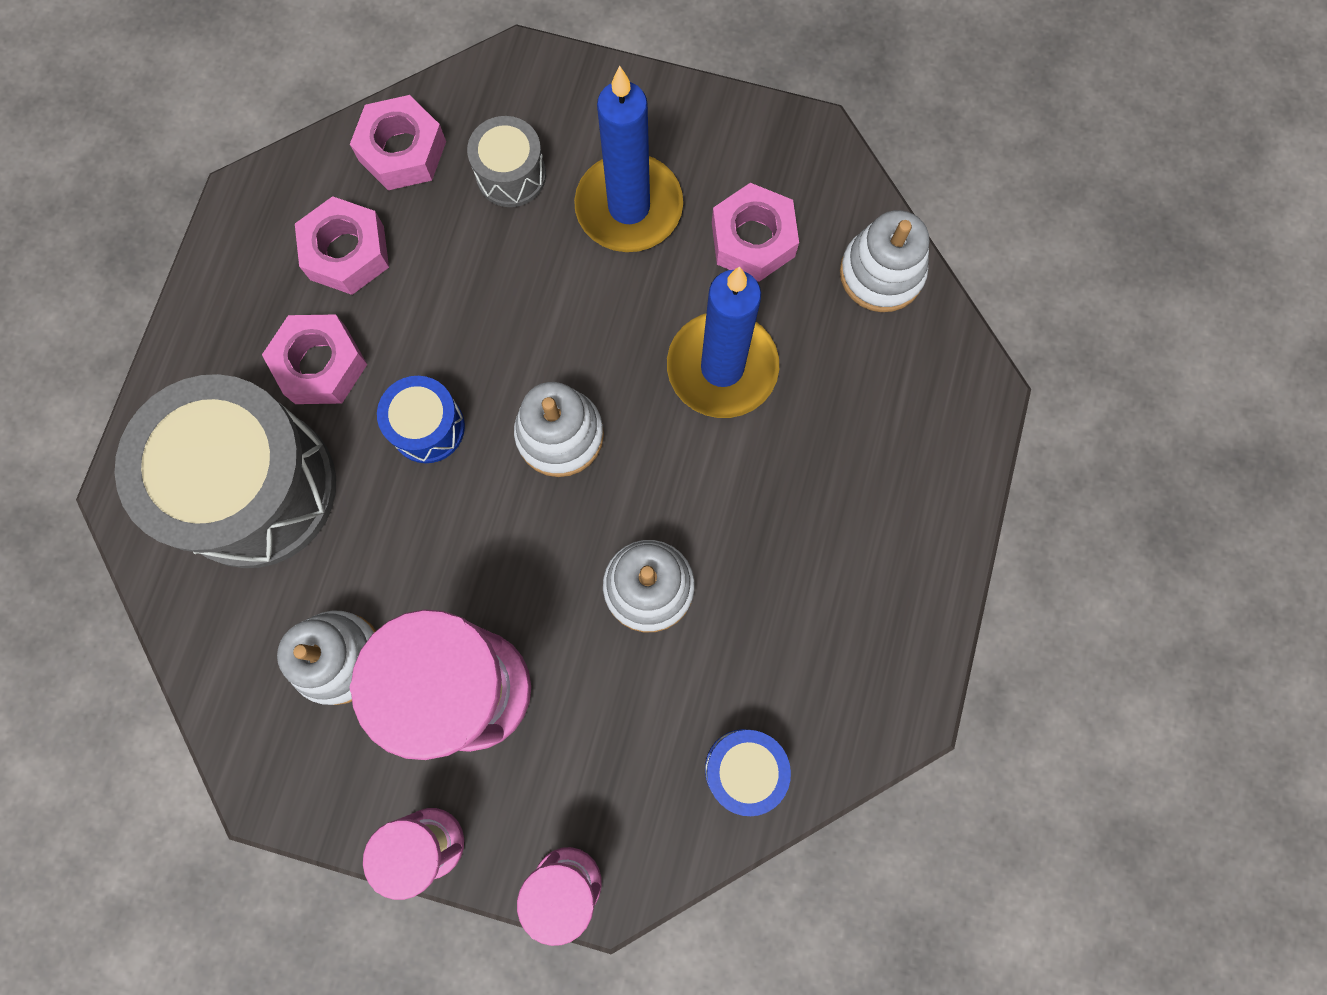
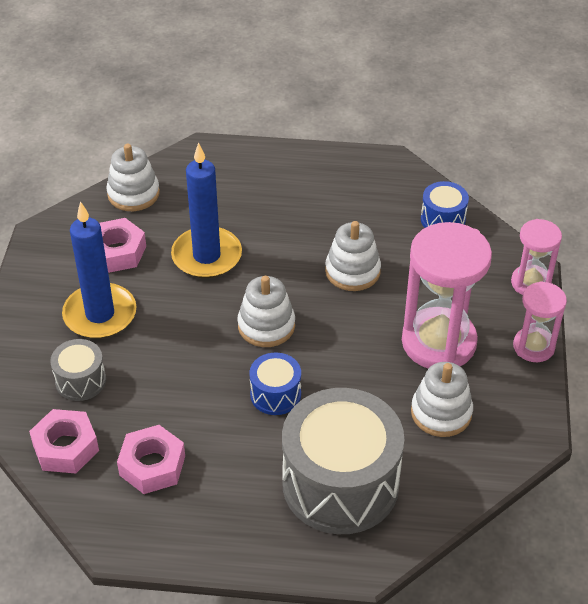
camera: 100 degrees left, 30 degrees down
(320, 365) = (242, 464): pink nut -> none

